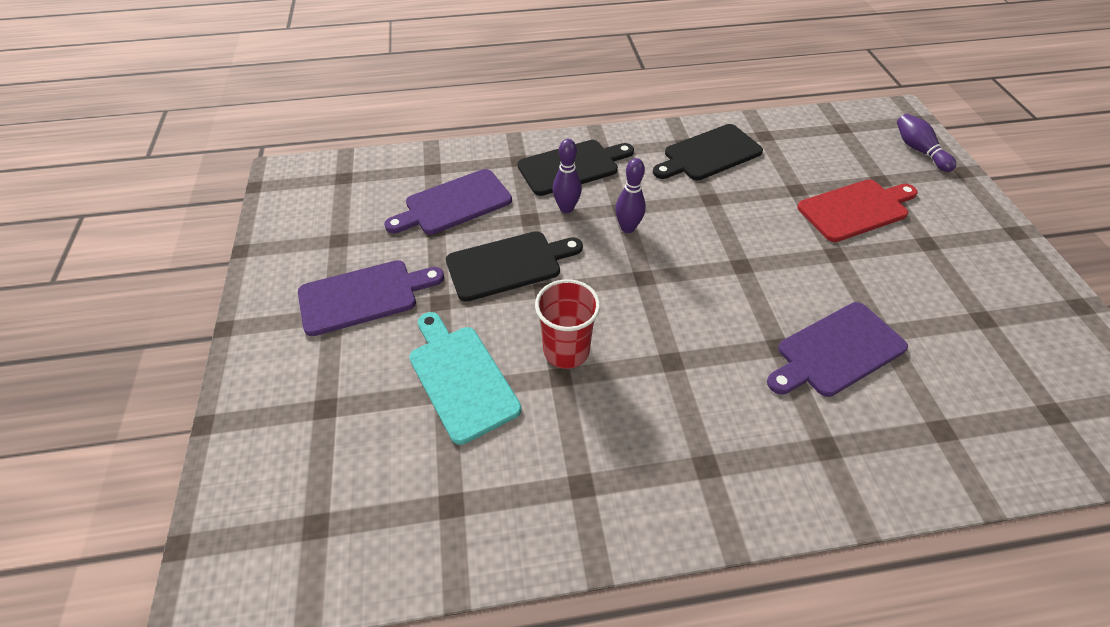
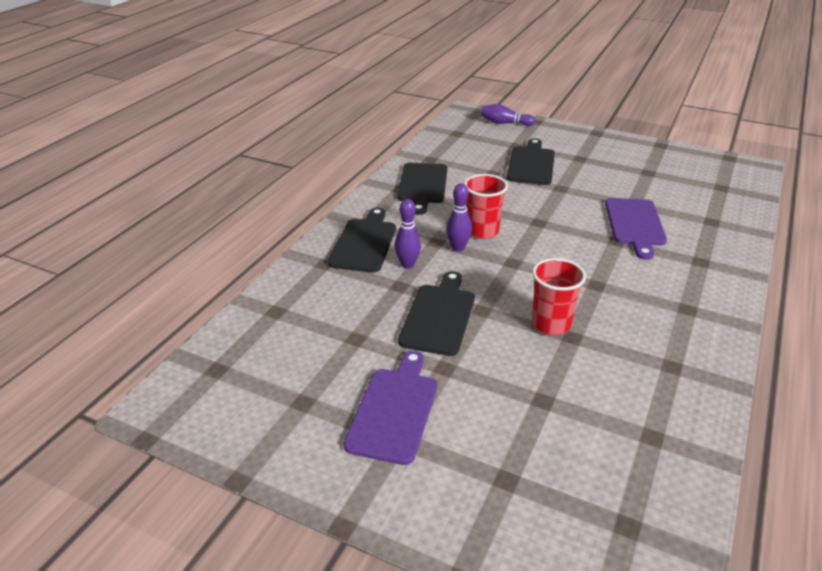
camera: 55 degrees left, 15 degrees down
(454, 204) = (336, 316): purple cutting board -> none
(461, 378) = (536, 386): turquoise cutting board -> none
(675, 231) = (482, 231): none -> red cup
(856, 209) = (531, 164): red cutting board -> black cutting board

